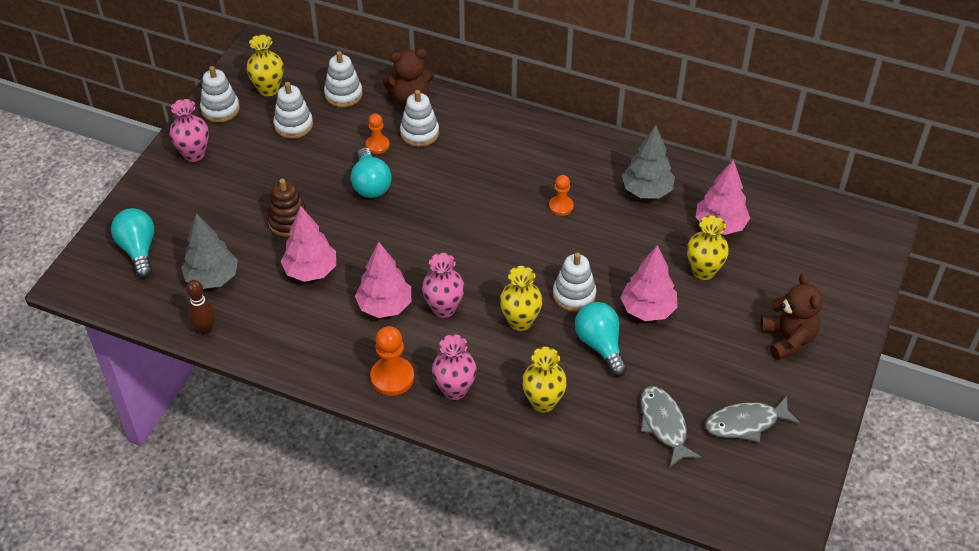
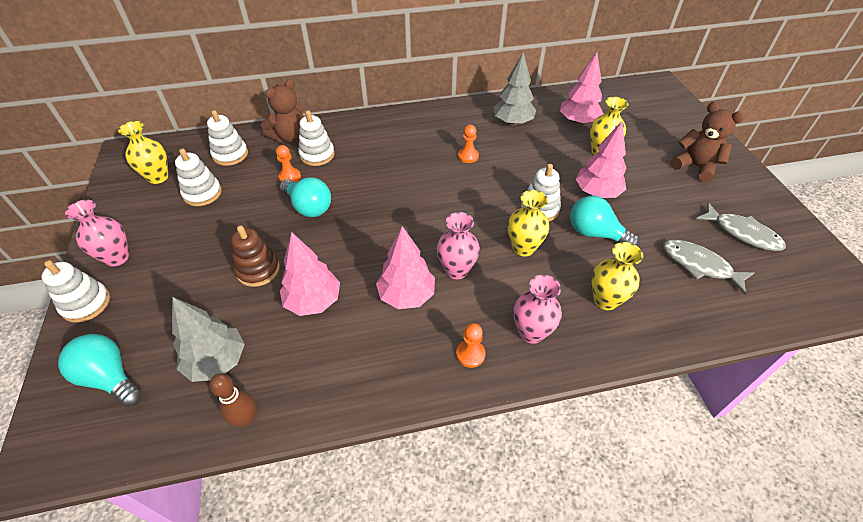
camera: 35 degrees left, 0 degrees up
(220, 109) = (120, 210): white stacking toy -> white stacking toy (86, 304)
(392, 377) = (470, 354): orange pawn -> orange pawn, size x0.62
(746, 423) = (742, 233): grey fish -> grey fish turned 90 degrees counterclockwise

